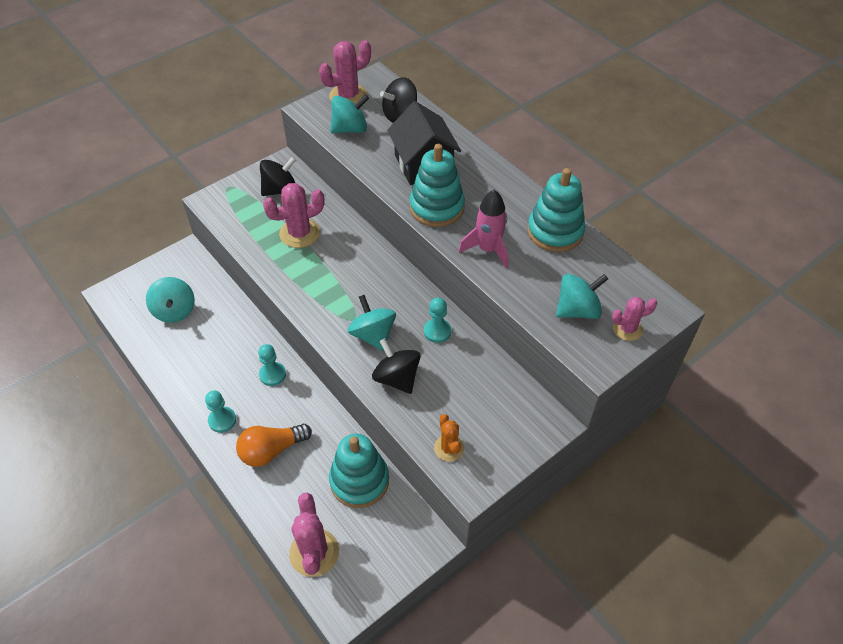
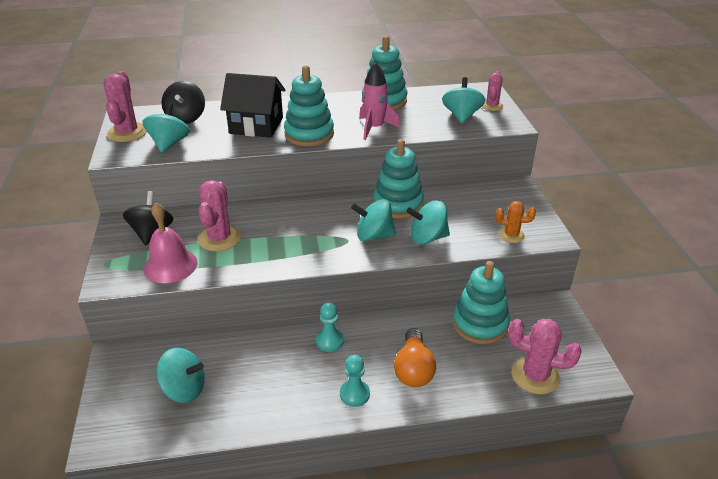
camera: 60 degrees left, 15 degrees down
(248, 224) = (170, 265): none -> pink bell
(397, 378) = (427, 238): black spinning top -> turquoise spinning top
(437, 331) = (398, 204): turquoise pawn -> turquoise stacking toy

